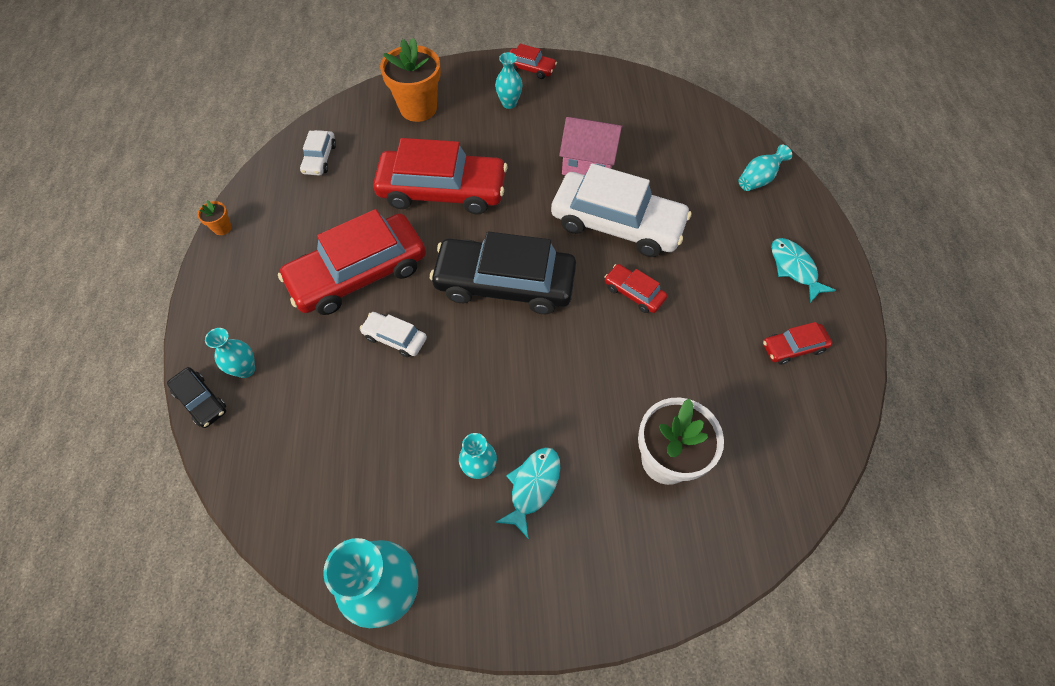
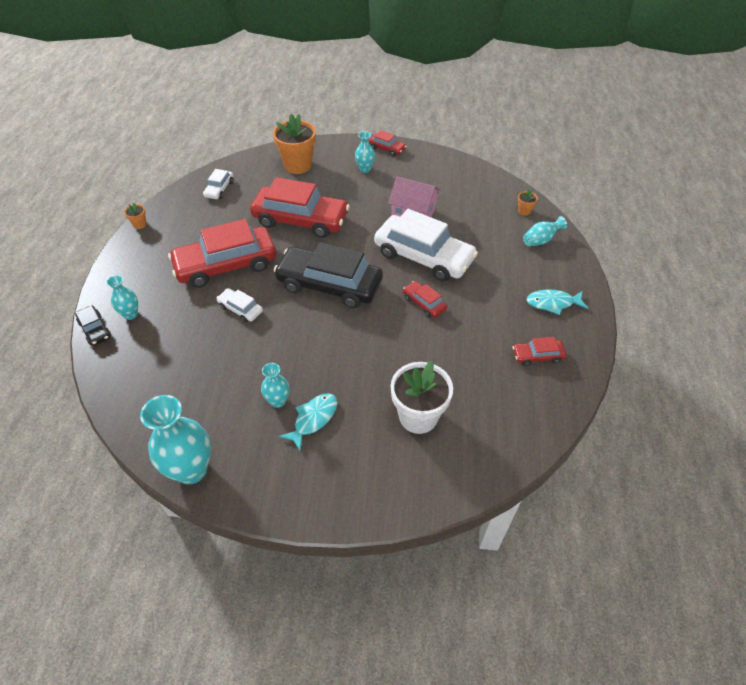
camera: 10 degrees right, 10 degrees down
(728, 139) = (524, 211): none -> orange flower pot
(794, 268) = (552, 303): turquoise fish -> turquoise fish turned 75 degrees counterclockwise

